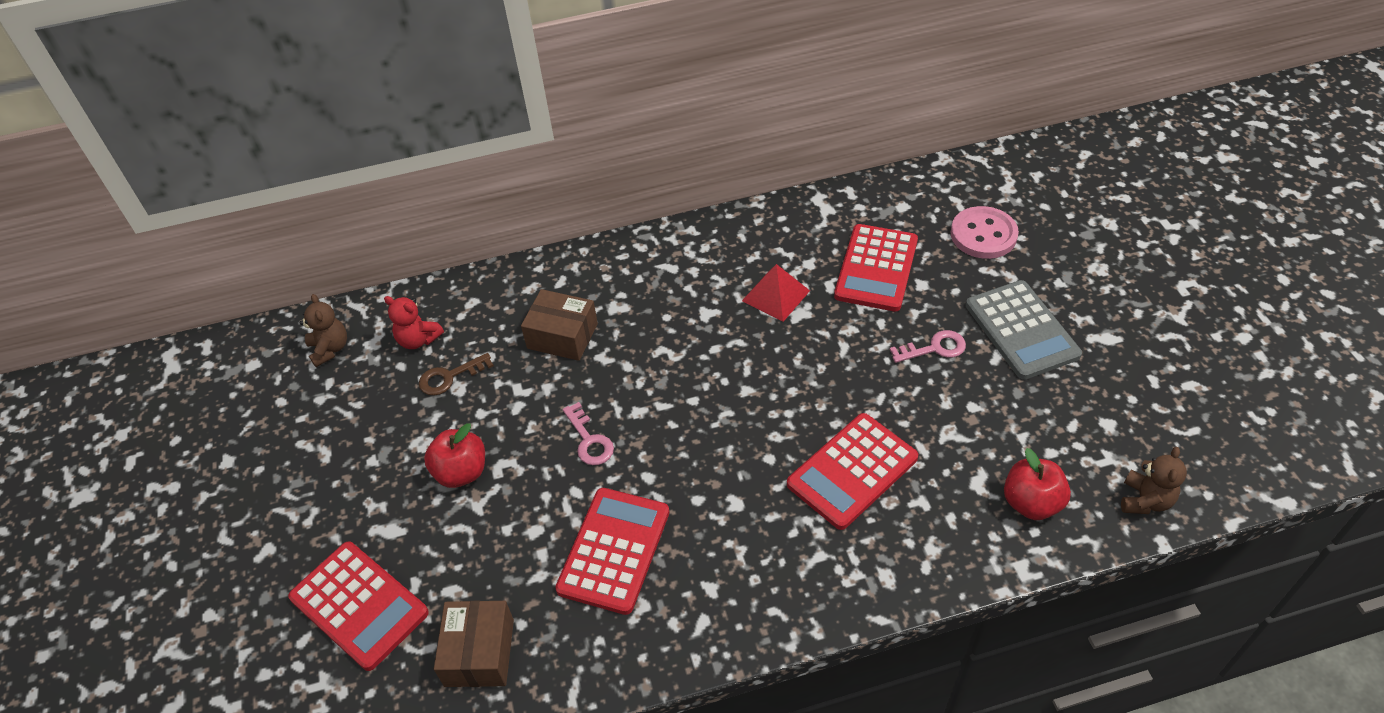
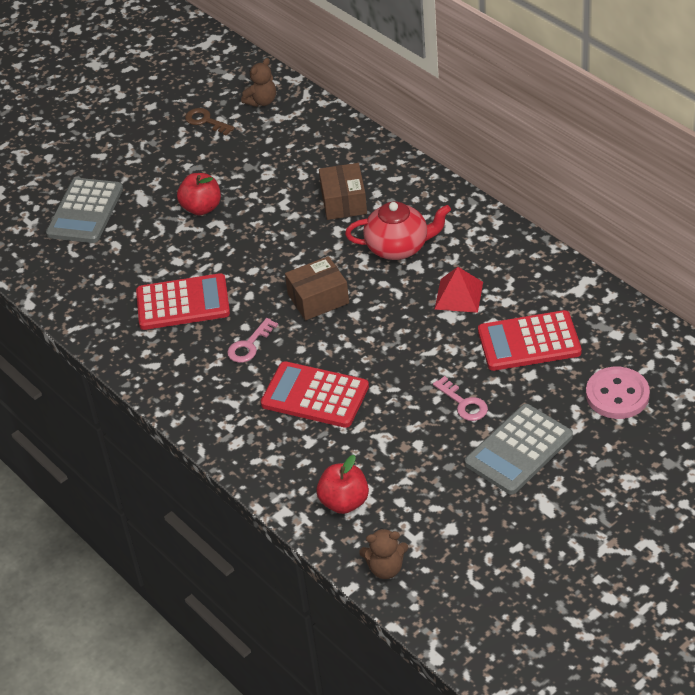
camera: 65 degrees right, 5 degrees down
(359, 605) = (85, 211): red calculator -> grey calculator
(418, 339) = (295, 136): red teddy bear -> none
(450, 377) = (273, 166): brown key -> brown key (206, 121)
(479, 652) = (81, 276): brown box -> brown box (318, 299)
(589, 440) = (262, 254): pink key -> pink key (249, 345)
(670, 316) = (398, 247): none -> red teapot

